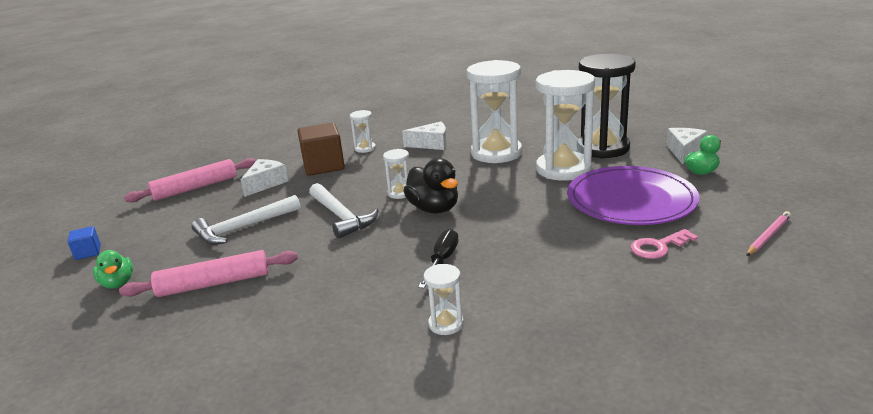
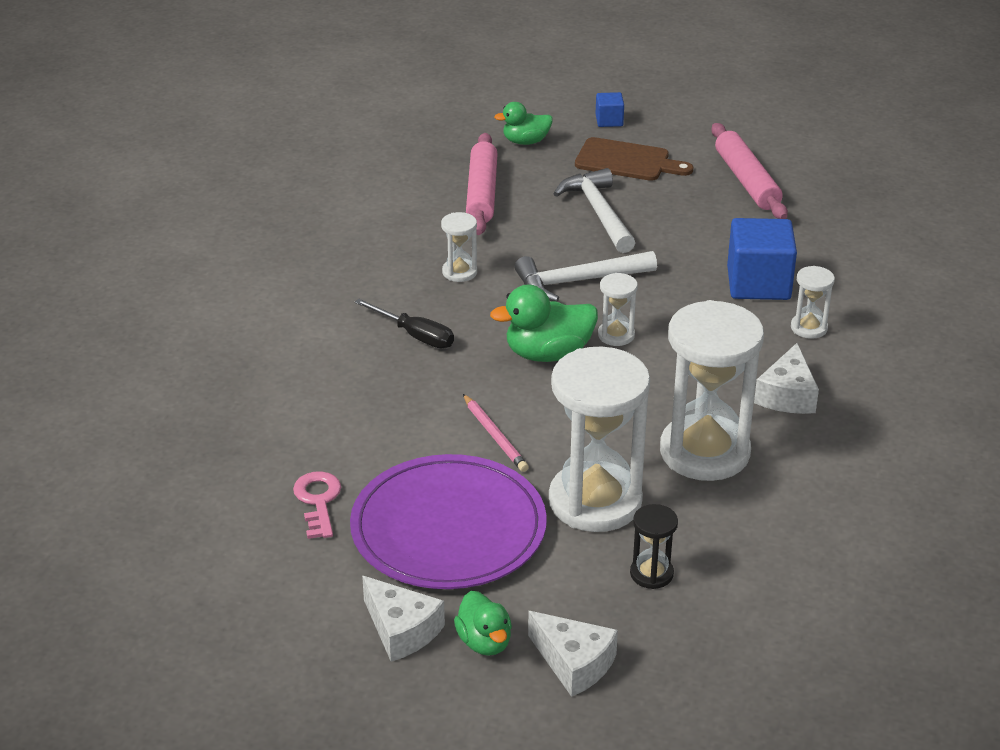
camera: 105 degrees right, 10 degrees up
(161, 232) = (627, 161): none -> brown cutting board
(265, 183) = (725, 233): white cheese -> white cheese (401, 630)
(324, 166) = (758, 283): brown cube -> blue cube
(434, 209) = (548, 354): black duck -> green duck
(446, 324) = (300, 316): white hourglass -> white hourglass (459, 272)
(602, 148) = (651, 574): black hourglass -> black hourglass, size x0.45
(768, 236) = (268, 605): pink pencil -> pink pencil (494, 436)

